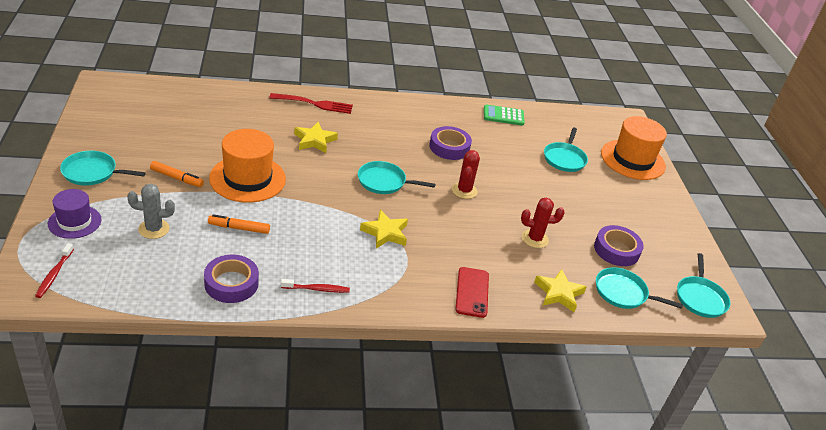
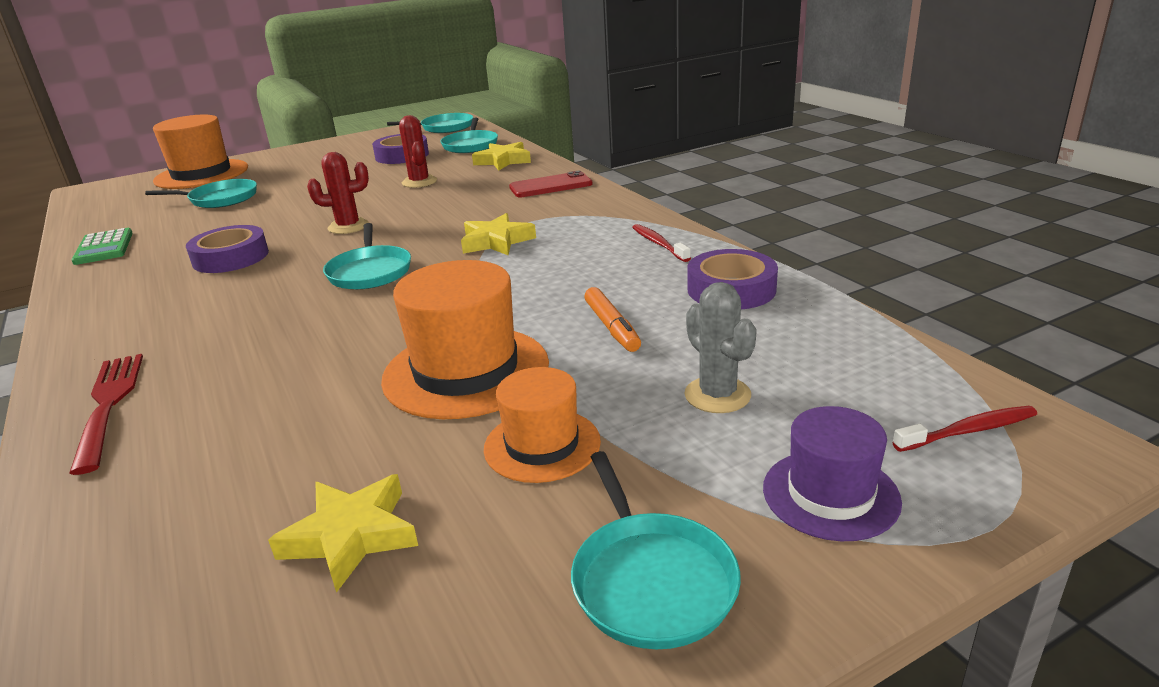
camera: 105 degrees left, 10 degrees down
(176, 178) = (542, 445): orange marker -> orange hat
(314, 140) = (276, 356): yellow star -> yellow star (351, 536)

